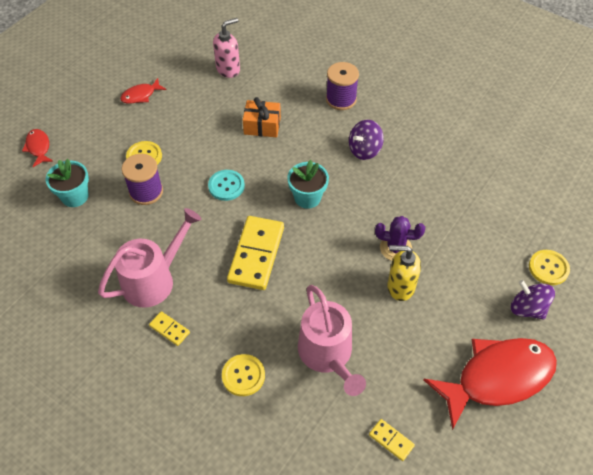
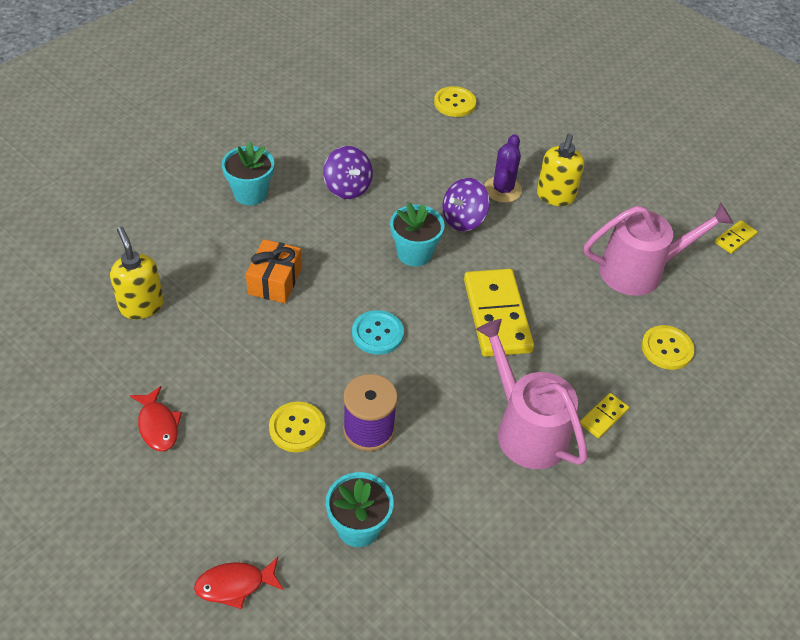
camera: 85 degrees left, 5 degrees down
(228, 69) = (141, 306): pink soap dispenser -> yellow soap dispenser
(256, 254) = (497, 315): yellow domino -> yellow domino turned 60 degrees clockwise
(341, 99) = (250, 193): purple spool -> turquoise flower pot
(497, 378) = (664, 150): red fish -> none
(527, 308) = (587, 112): purple spinning top -> purple spinning top (463, 219)
(548, 268) = (541, 86): yellow button -> yellow button (454, 103)

